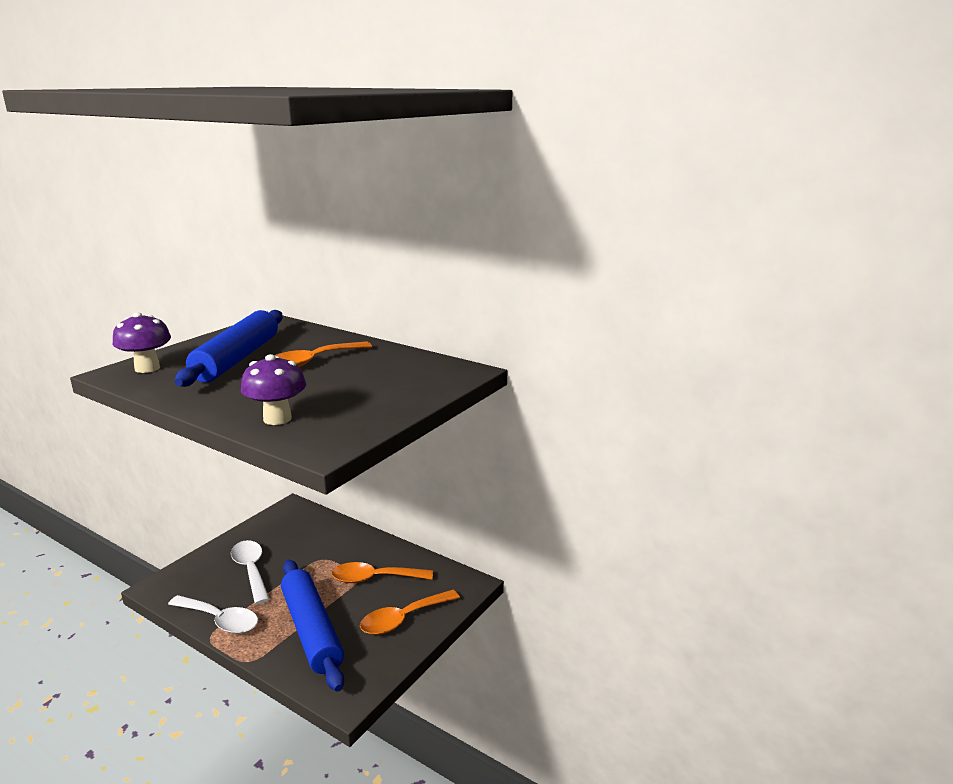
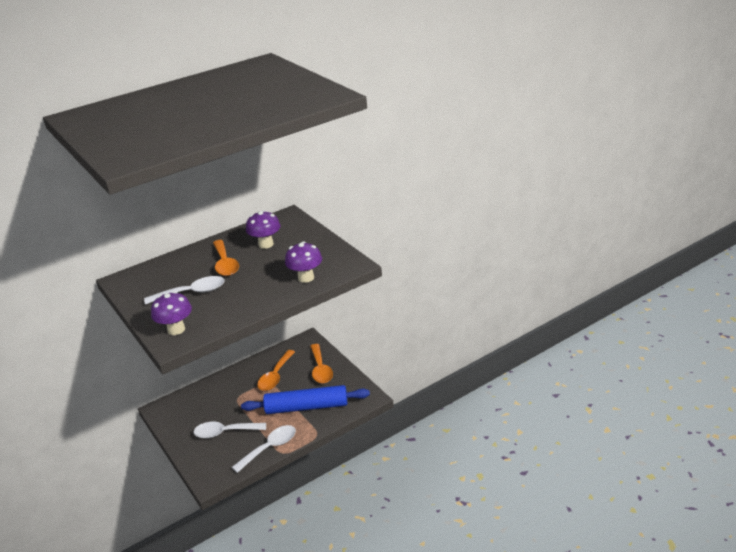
camera: 65 degrees left, 10 degrees up
(237, 359) = (192, 293): blue rolling pin -> white spoon
(374, 374) = (266, 244): none -> purple mushroom

